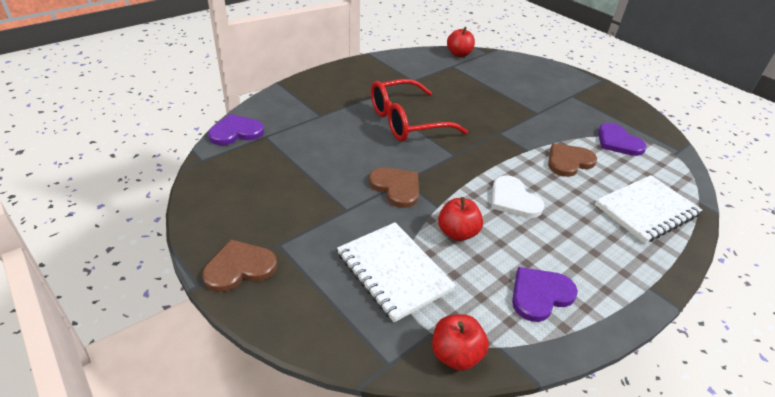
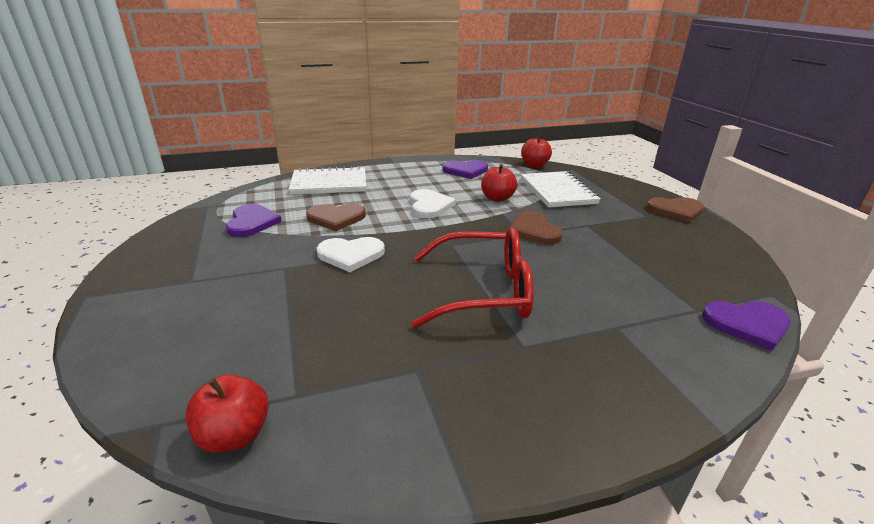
camera: 155 degrees left, 10 degrees down
(512, 129) = (351, 255): none -> white heart

